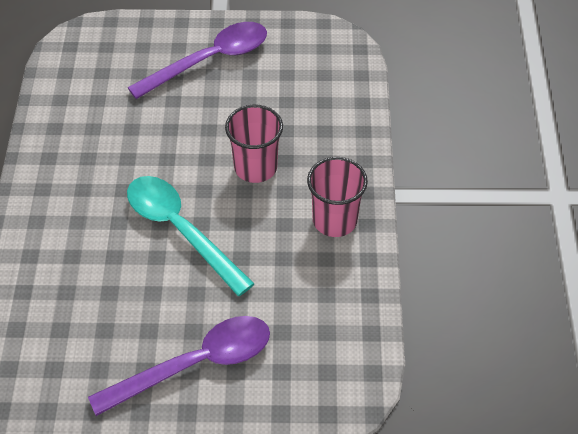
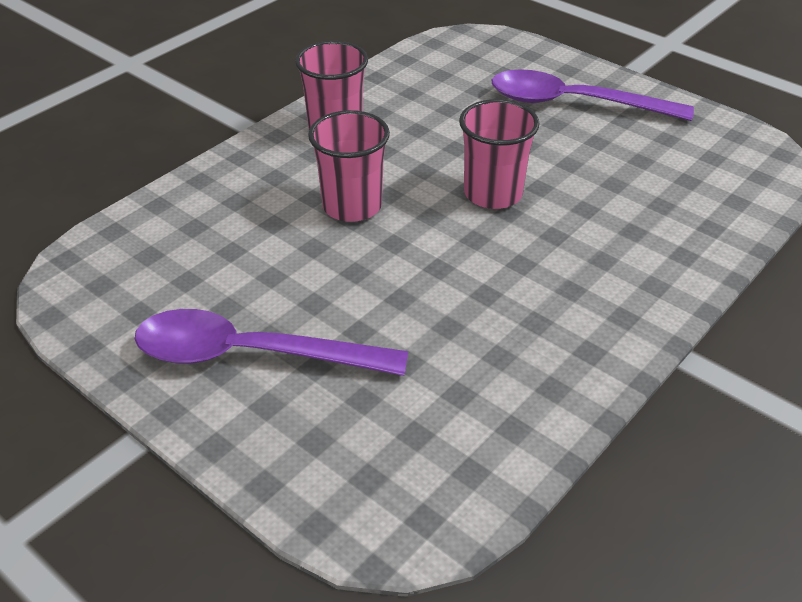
camera: 140 degrees left, 10 degrees down
(181, 230) = (493, 194): turquoise spoon -> pink cup

